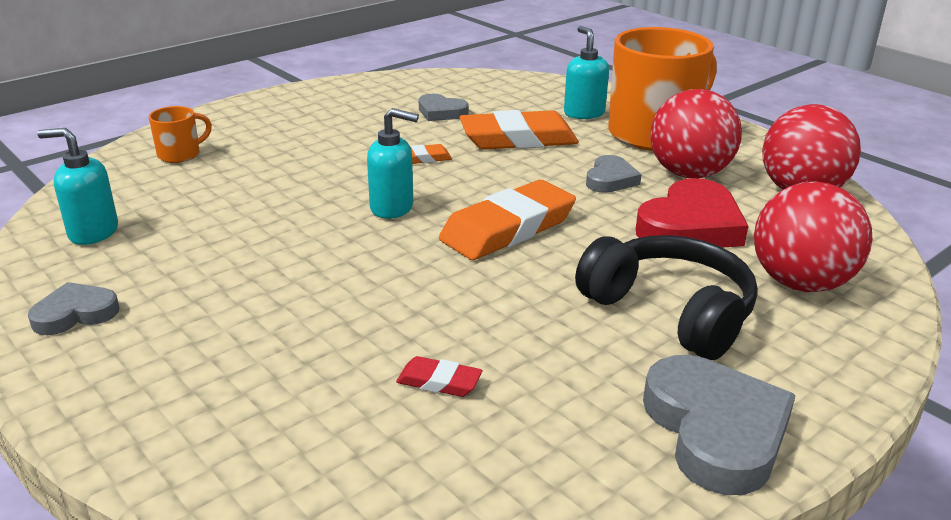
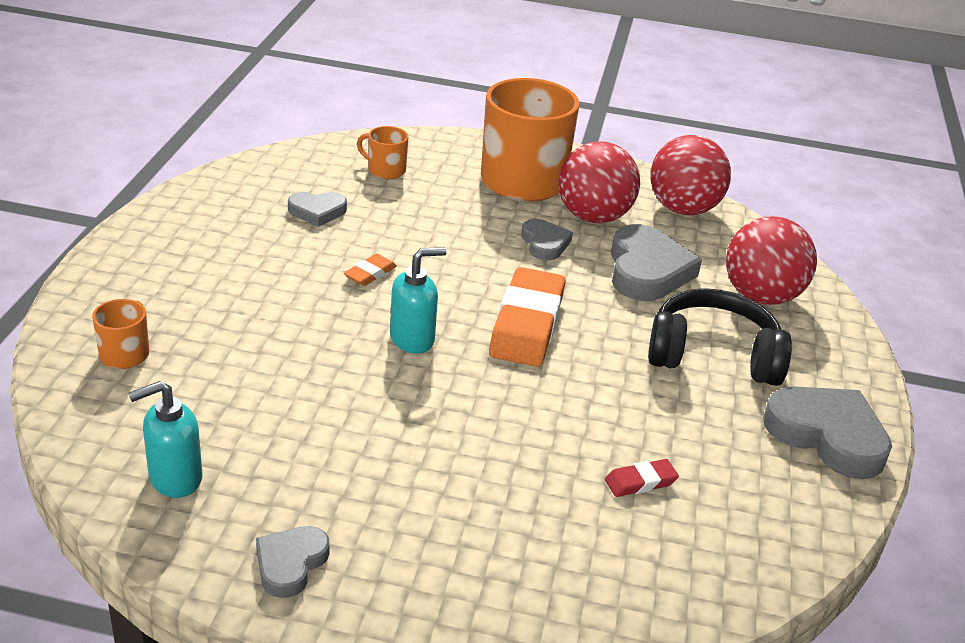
camera: 40 degrees left, 5 degrees up
(518, 139) = (423, 222): orange eraser -> none
(536, 101) = (385, 170): none -> orange mug
(584, 113) = (443, 173): turquoise soap dispenser -> none
(690, 226) = (647, 270): red heart -> grey heart

